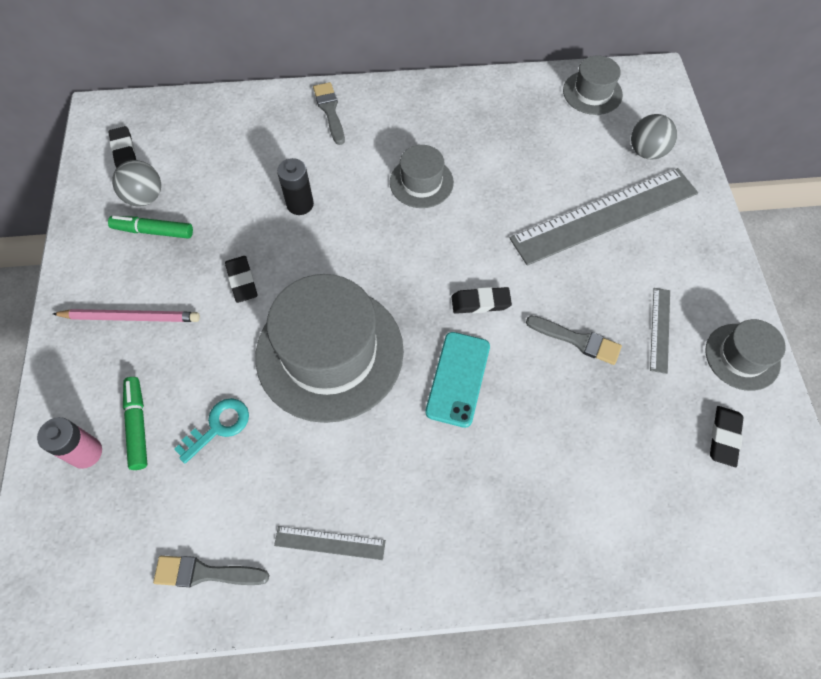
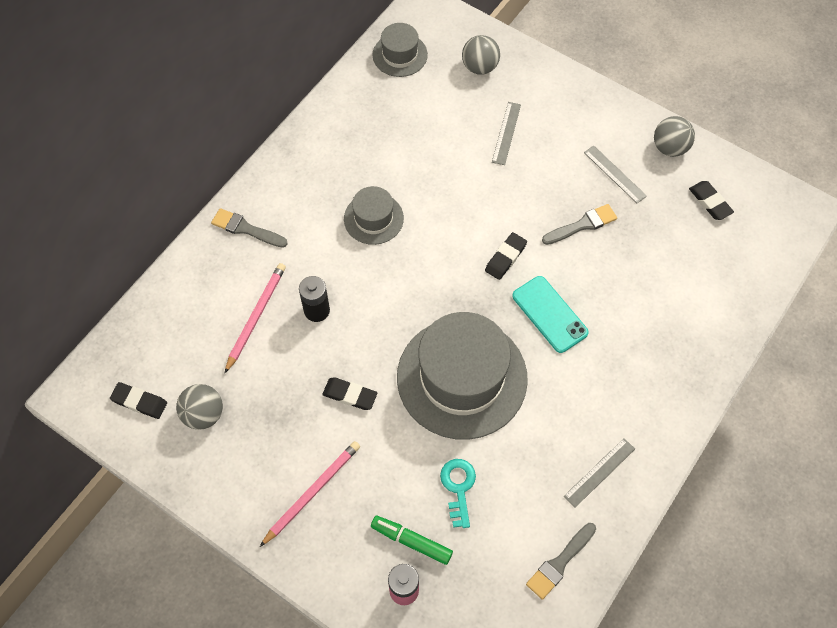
camera: 50 degrees left, 0 degrees up
(153, 231) = (244, 428): green marker -> none
(258, 170) = (256, 317): none -> pink pencil
(604, 215) = (506, 133): grey ruler -> grey ruler, size x0.43
(742, 356) = (669, 148): grey hat -> grey ball

